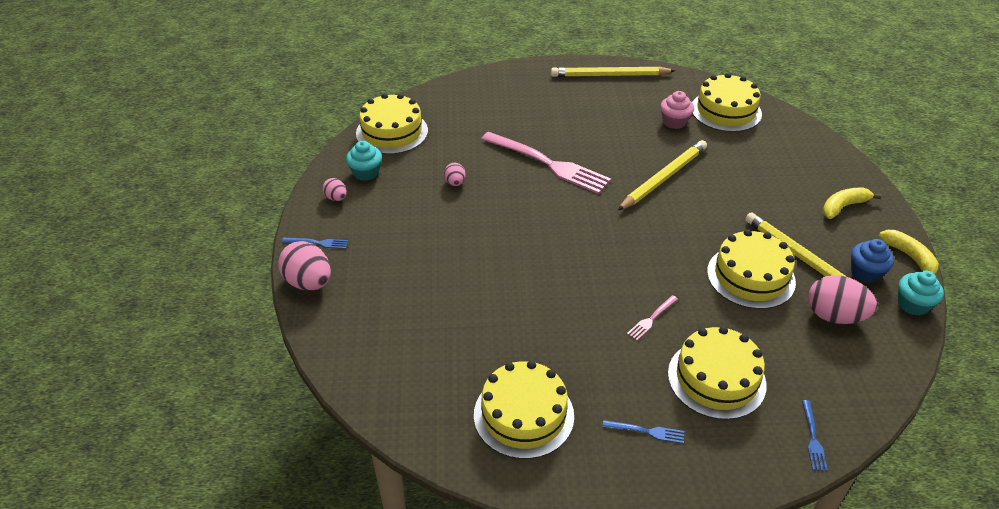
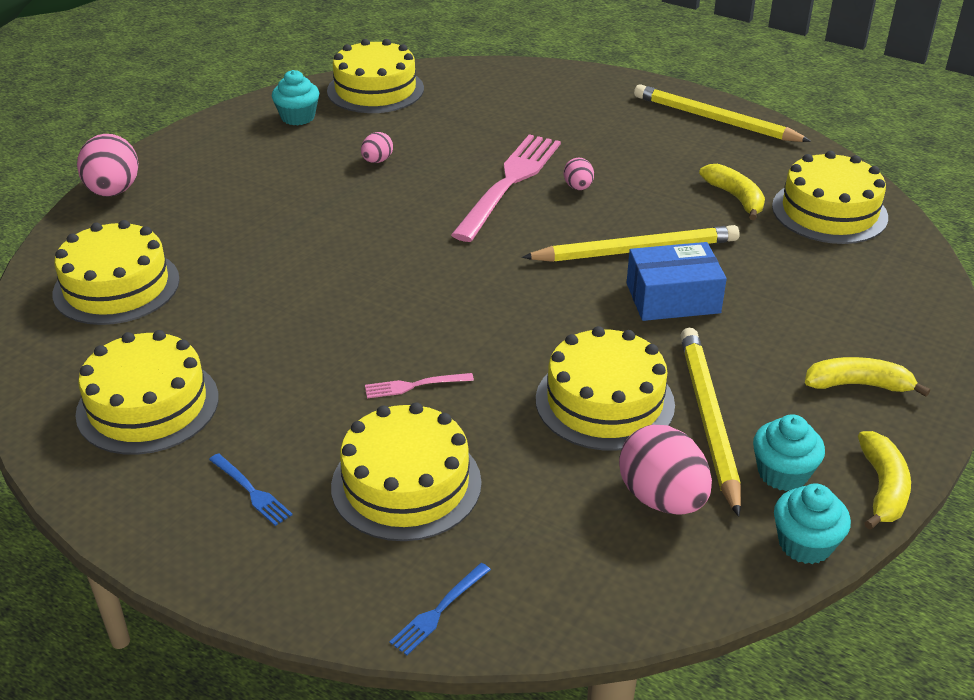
camera: 35 degrees right, 5 degrees down
(318, 243) = (168, 161): blue fork -> none
(336, 198) = (238, 129): pink egg -> pink egg (578, 187)
(401, 348) = (116, 286): none -> yellow cake
(549, 164) = (509, 182): pink fork -> pink fork turned 135 degrees counterclockwise
(674, 122) = (735, 198): pink cupcake -> yellow banana
(713, 198) = (673, 298): none -> blue box
(865, 272) = (782, 473): blue cupcake -> turquoise cupcake

